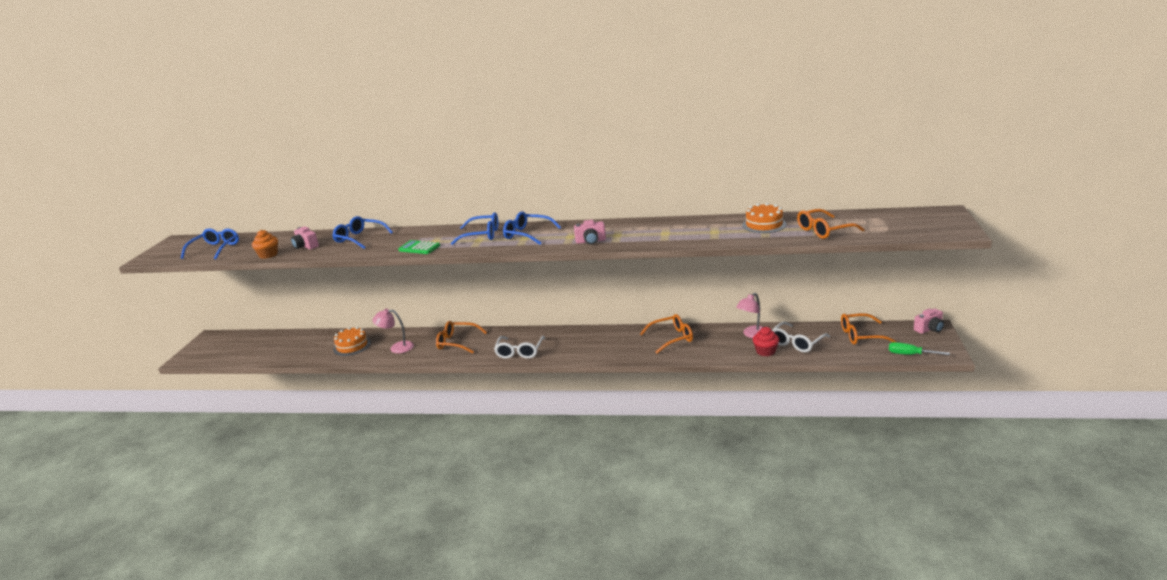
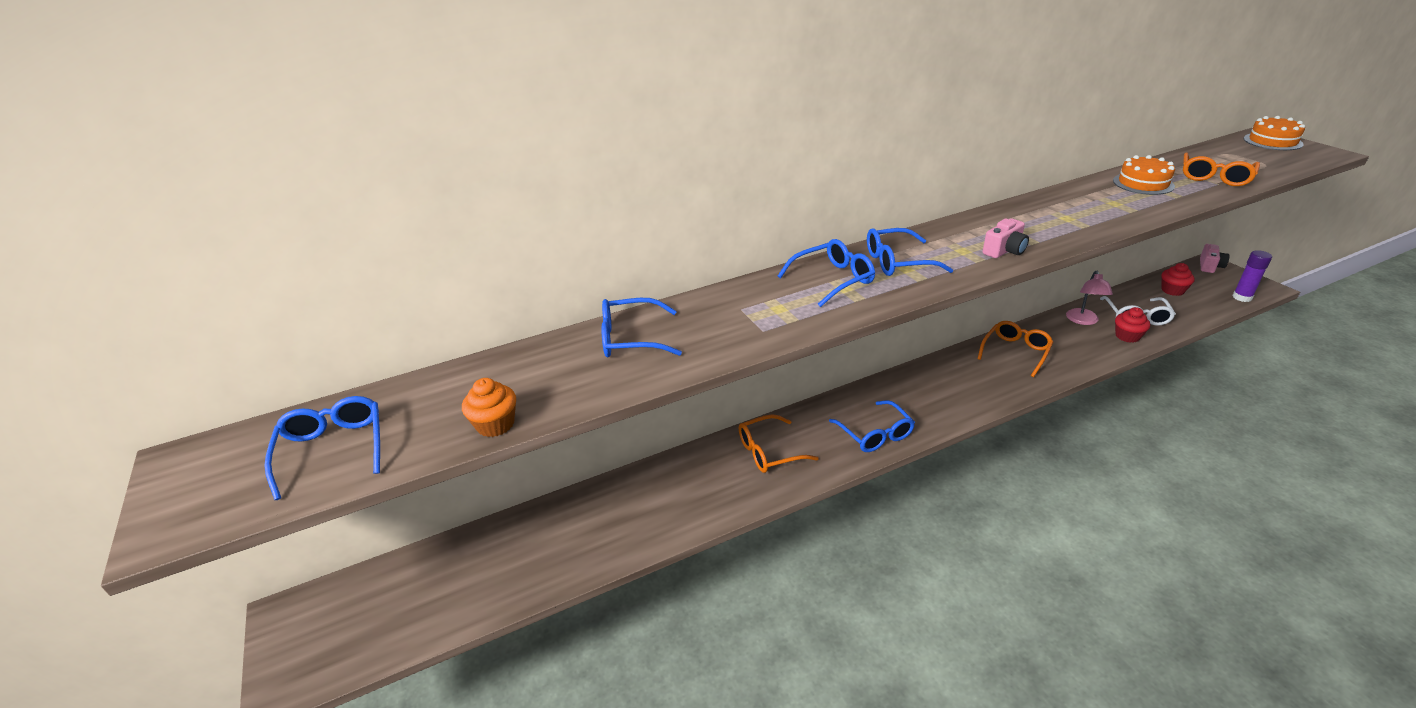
camera: 35 degrees left, 10 degrees up
(305, 246) = (547, 383): pink camera -> none
(352, 346) = (610, 520): orange cake -> orange cake (1272, 141)
(397, 347) = (690, 494): pink lamp -> none
(419, 248) = (777, 327): green calculator -> none
(519, 352) = (875, 434): white glasses -> blue glasses
(861, 335) = (1172, 290): orange glasses -> red cupcake
(910, 354) = (1242, 297): green screwdriver -> purple glue stick

